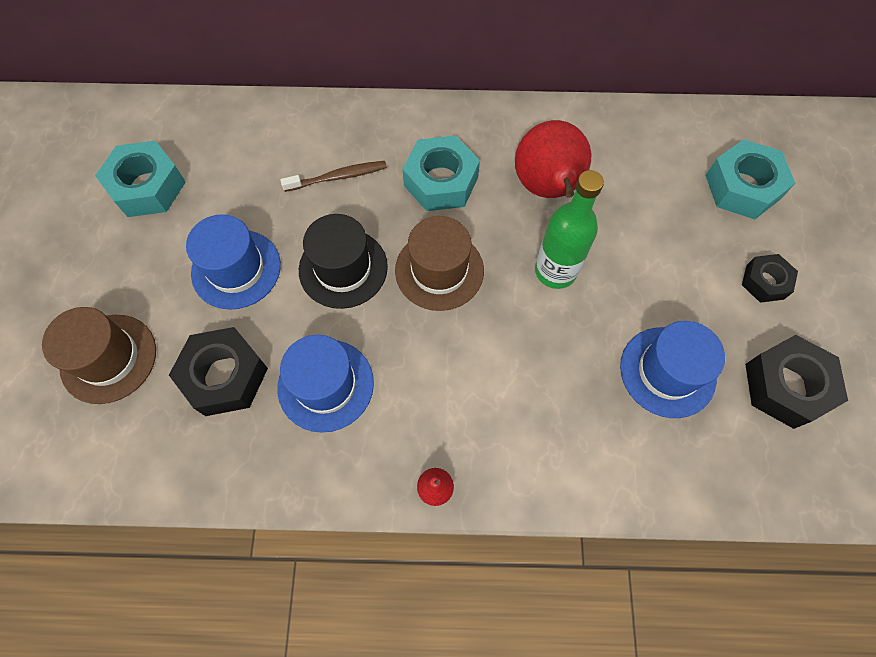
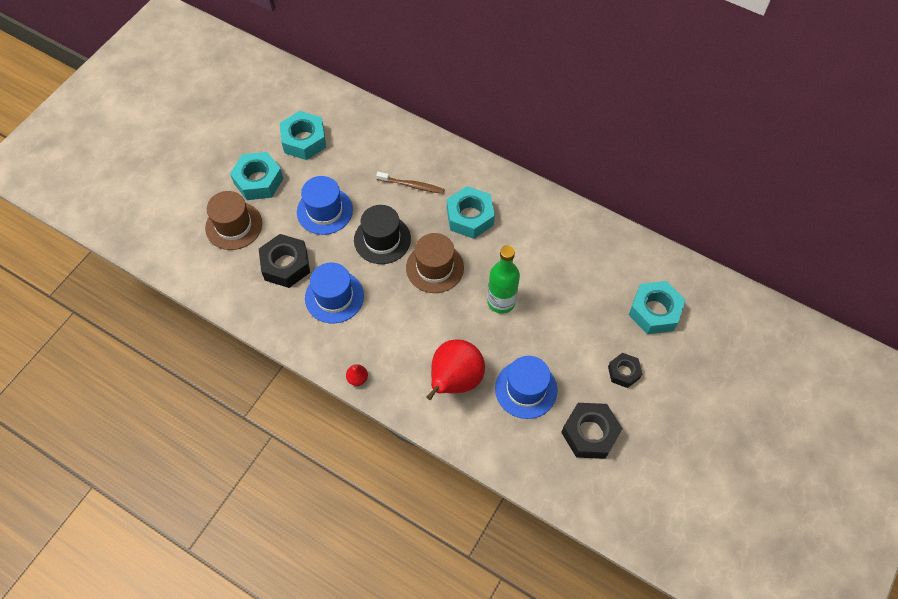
camera: 30 degrees right, 5 degrees down
(111, 274) = (258, 181): none -> turquoise nut
(547, 188) = (530, 252): red pear -> red pear (455, 380)

